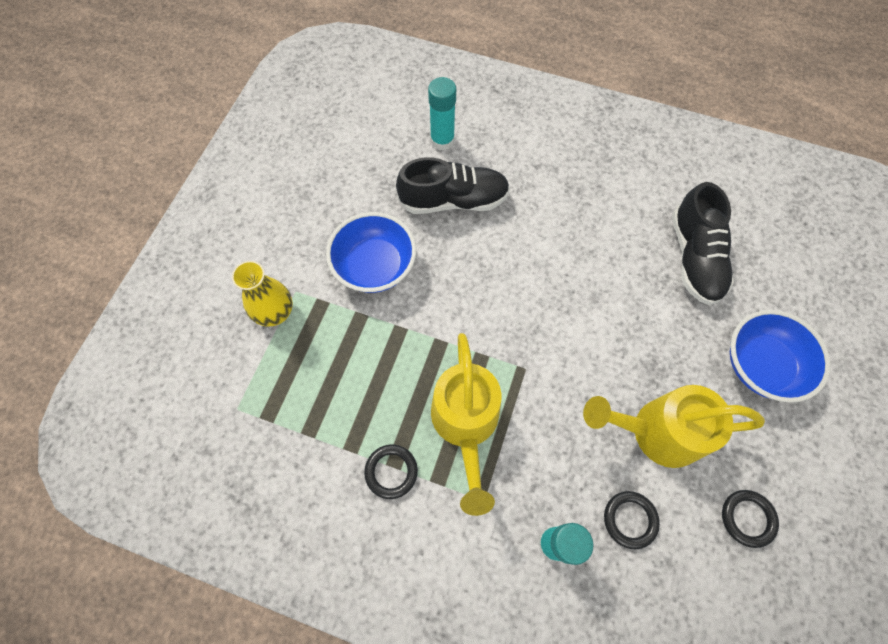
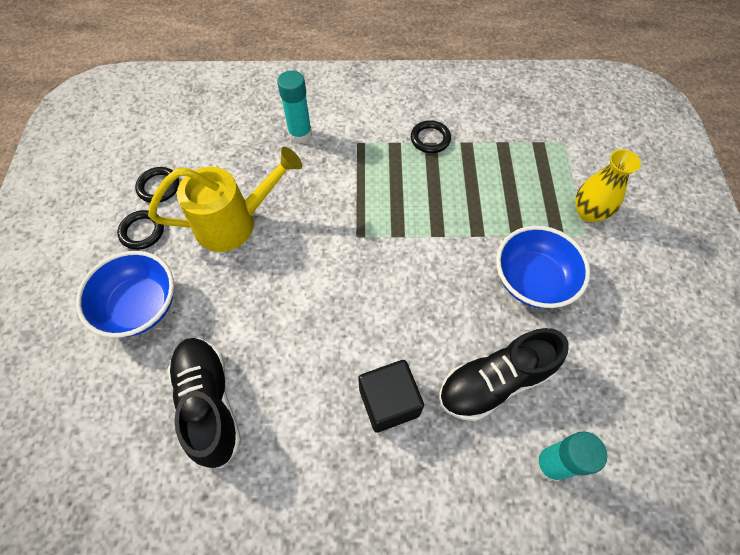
camera: 160 degrees right, 5 degrees down
(465, 424) = (390, 182): yellow watering can -> none
(545, 213) = (389, 402): none -> black cube
(630, 520) = (248, 161): black ring -> black ring (142, 231)

